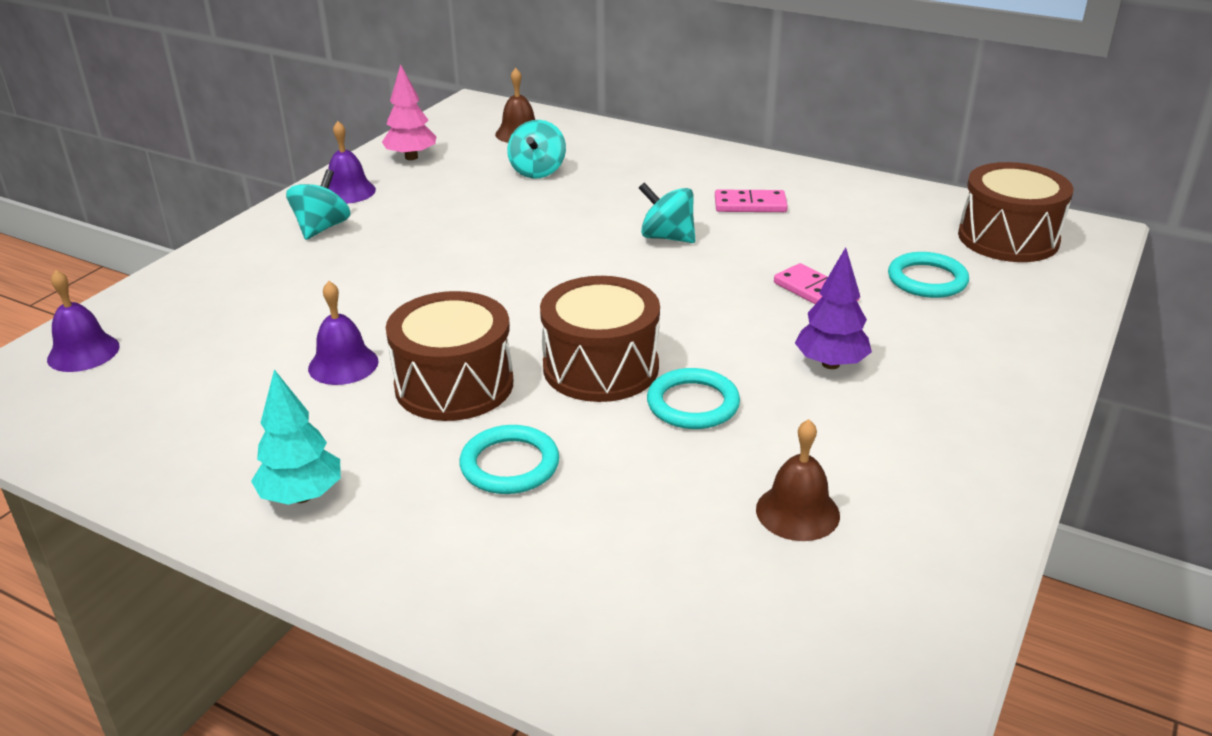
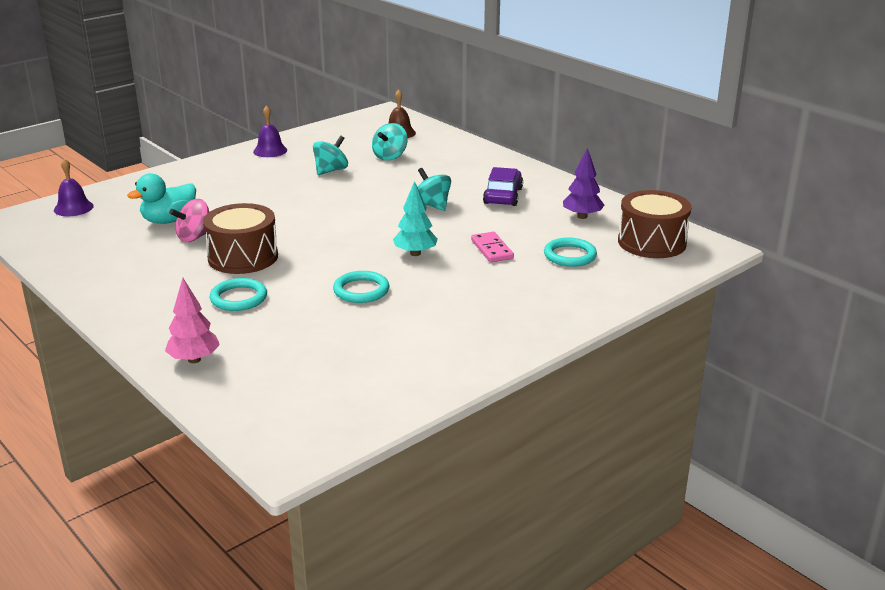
camera: 20 degrees right, 5 degrees down
(275, 342) = (169, 220): none -> turquoise duck
(302, 496) = (127, 290): turquoise tree -> turquoise tree (415, 253)
(322, 228) = (239, 168): turquoise spinning top -> turquoise spinning top (331, 171)
(343, 364) = (194, 237): purple bell -> pink spinning top
(411, 157) = (322, 137): pink tree -> pink tree (194, 359)
(600, 367) = (328, 264): brown drum -> none
(750, 205) = (503, 196): pink domino -> purple car
(797, 512) = (366, 349): brown bell -> none
(830, 364) = (460, 287): purple tree -> purple tree (582, 216)

